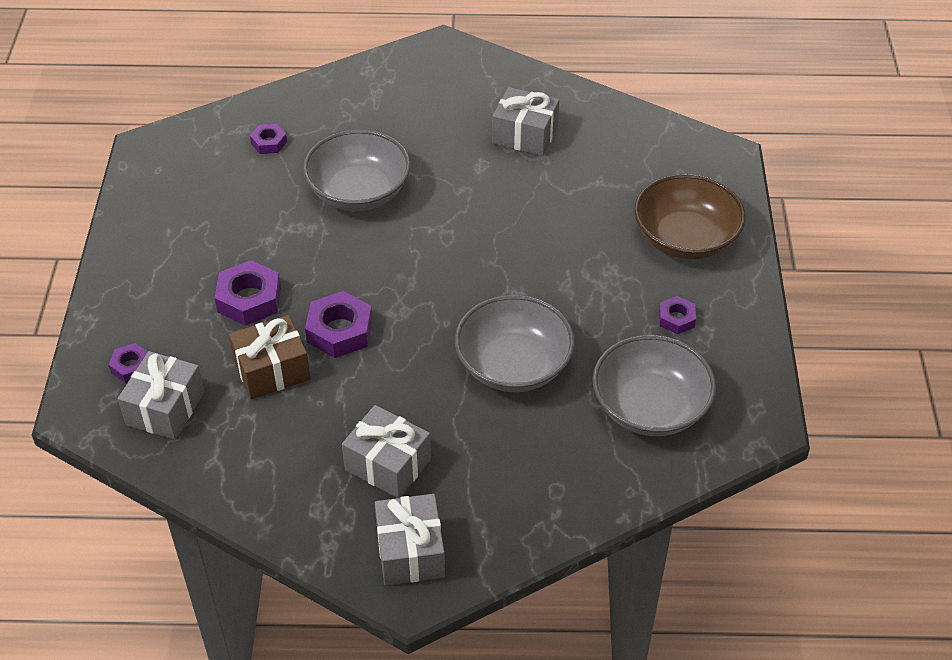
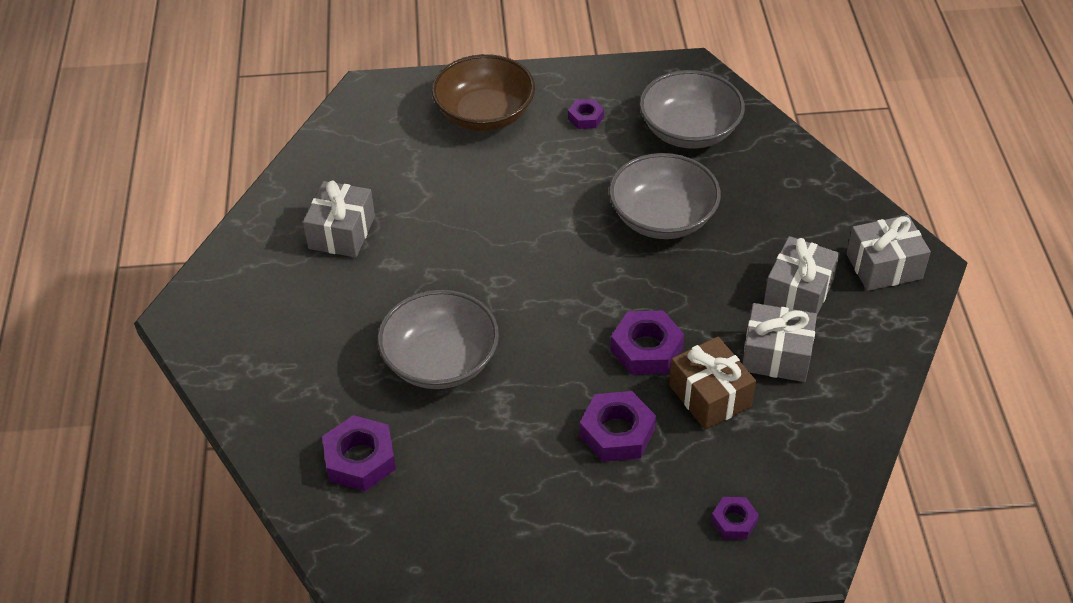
camera: 95 degrees left, 0 degrees up
(165, 408) = (781, 477): grey gift -> grey gift (776, 355)
(269, 142) = (360, 459): purple nut -> purple nut, size x1.73

